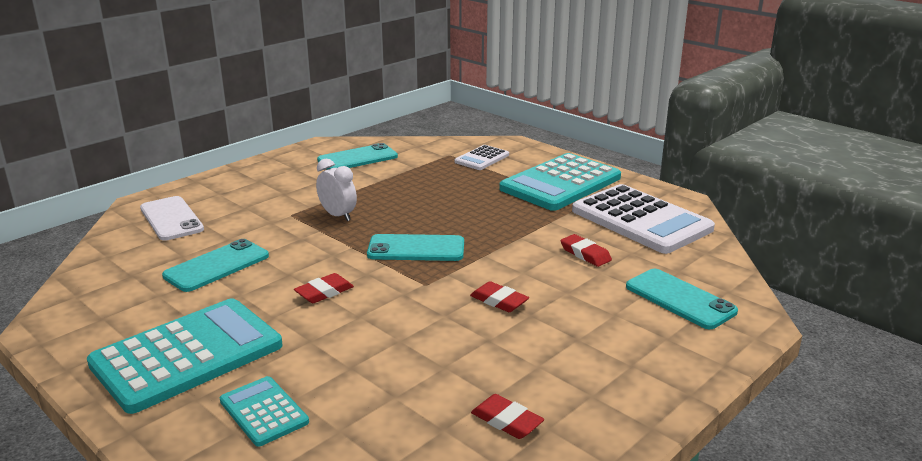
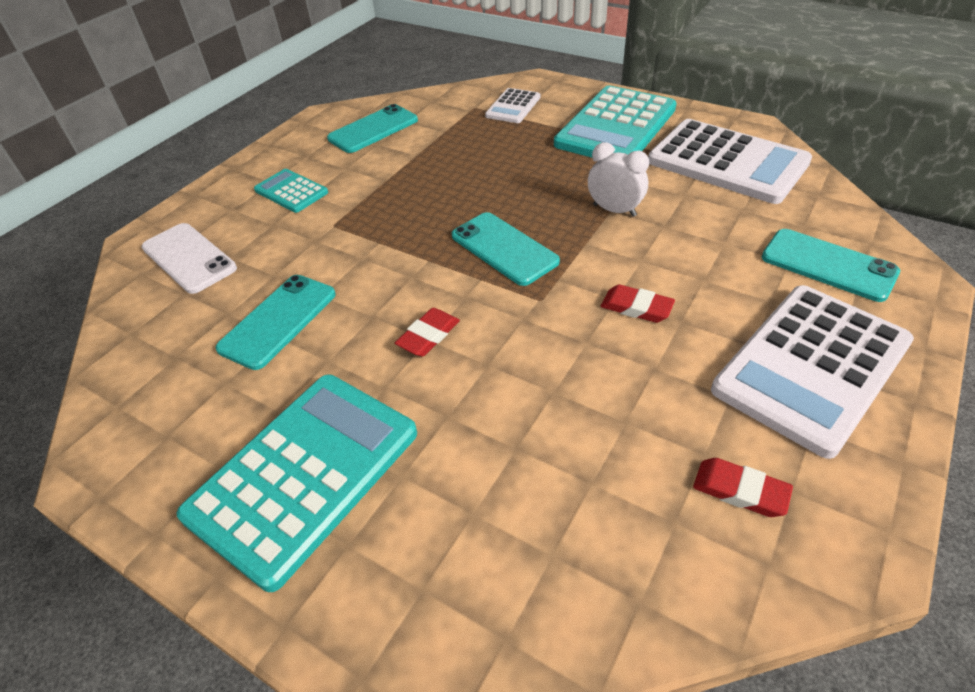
camera: 10 degrees left, 20 degrees up
(263, 411) = (444, 546): turquoise calculator -> turquoise calculator (291, 191)
(338, 215) = (390, 216): white clock -> white clock (614, 210)
(416, 249) = (504, 248): turquoise phone -> turquoise phone turned 60 degrees clockwise
(585, 254) = (694, 220): red eraser -> none
(618, 359) = (812, 367): none -> white calculator

